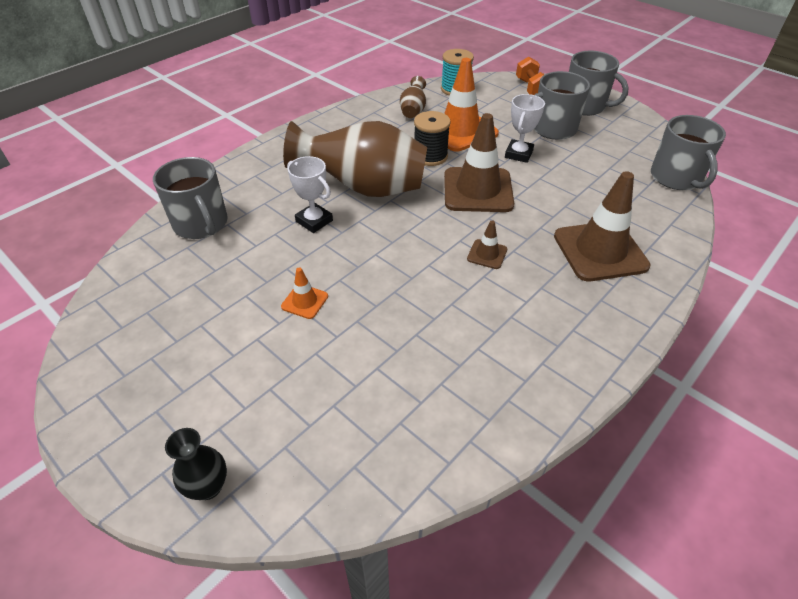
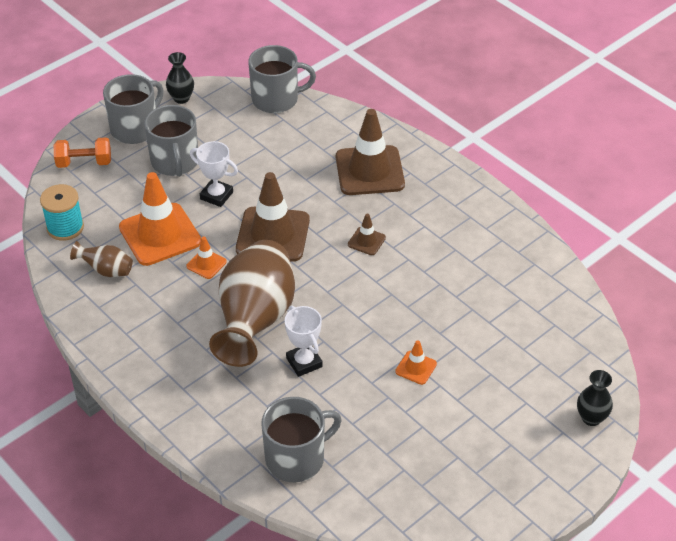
camera: 85 degrees left, 0 degrees up
(314, 221) = (304, 362): white trophy -> white trophy turned 75 degrees counterclockwise
(430, 156) = (206, 264): black spool -> orange traffic cone
(639, 124) = (181, 98): none -> black vase

